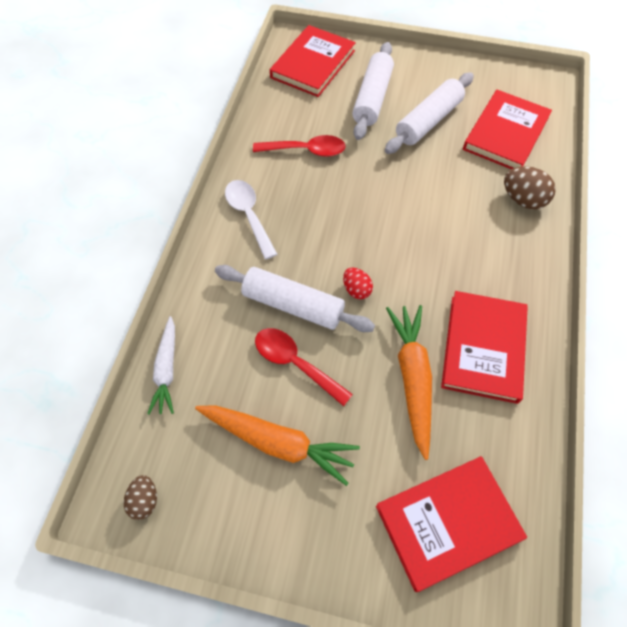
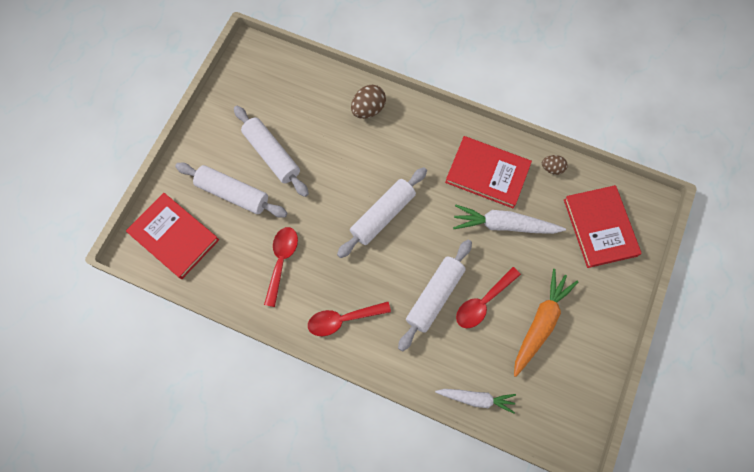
camera: 80 degrees left, 10 degrees up
(144, 500) = (572, 419): brown egg -> brown egg (552, 168)
(249, 215) = (343, 319): white spoon -> red spoon
(356, 290) = (428, 247): red egg -> none
(386, 235) = (383, 215): none -> white rolling pin
(412, 378) = (504, 225): orange carrot -> white carrot
(505, 133) = (299, 100): red book -> none

